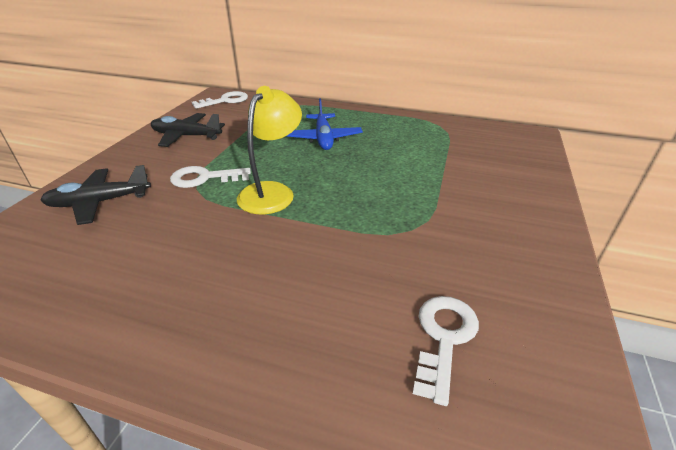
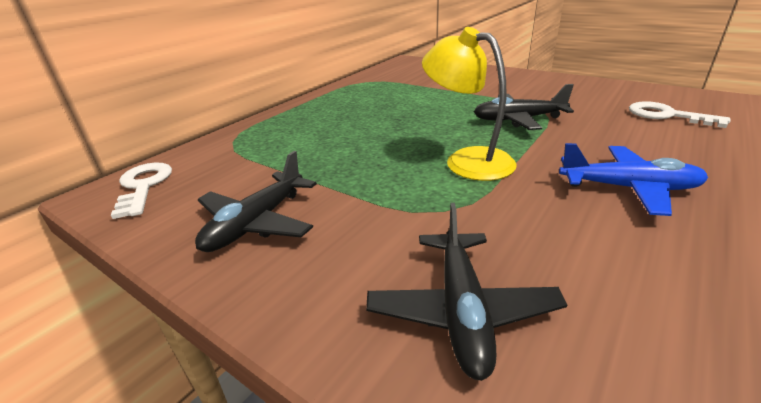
camera: 70 degrees left, 5 degrees down
(204, 178) = (416, 204): white key -> none
(323, 138) = (354, 127): blue plane -> blue plane (628, 188)
(373, 214) = (518, 119): none -> black plane

